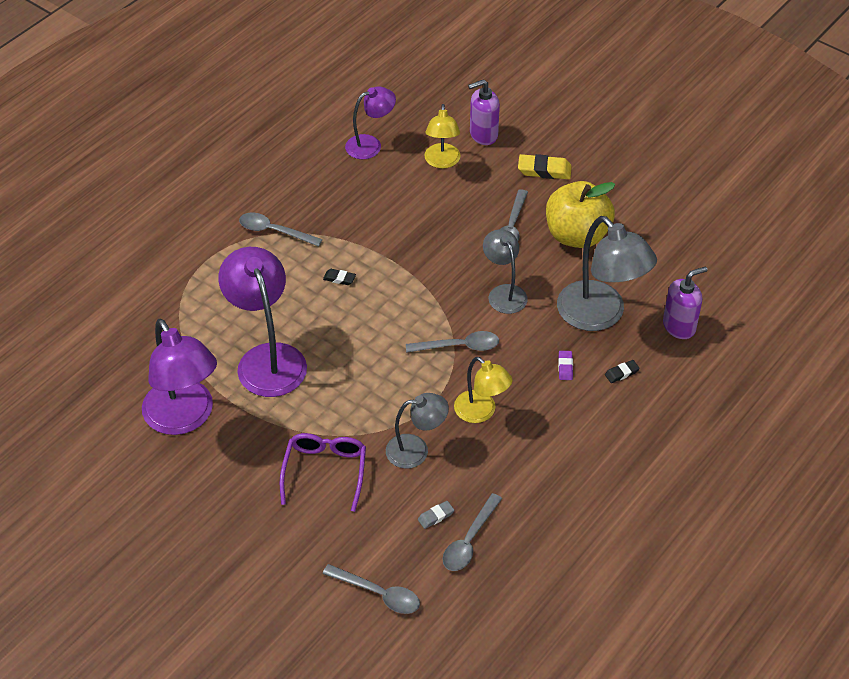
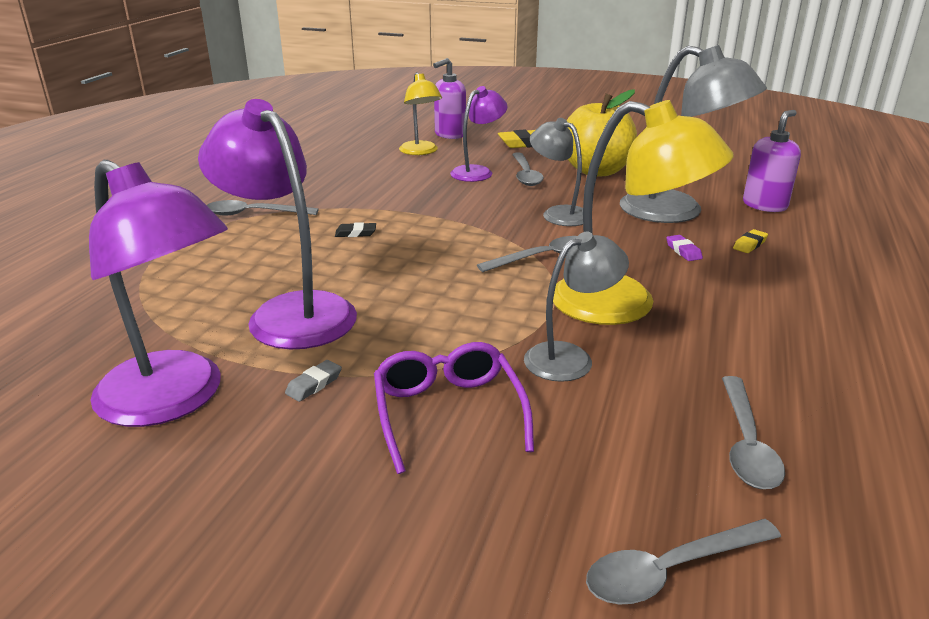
camera: 20 degrees left, 20 degrees down
(370, 145) = (338, 152): purple lamp -> purple lamp (478, 172)
(378, 594) = (670, 570): grey spoon -> grey spoon turned 150 degrees clockwise
(436, 516) = (666, 426): grey eraser -> grey eraser (314, 384)
(481, 412) = (624, 304): yellow lamp -> yellow lamp, size x1.71
(621, 373) = (750, 244): black eraser -> yellow eraser

